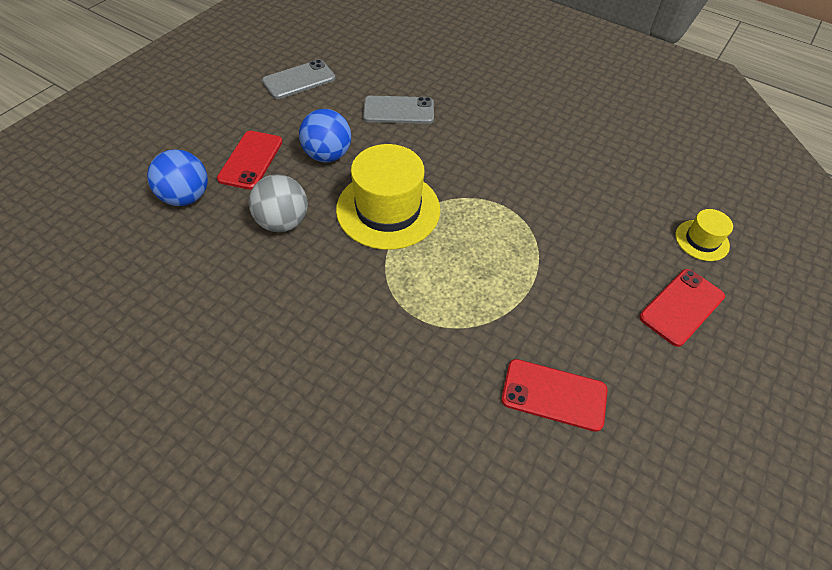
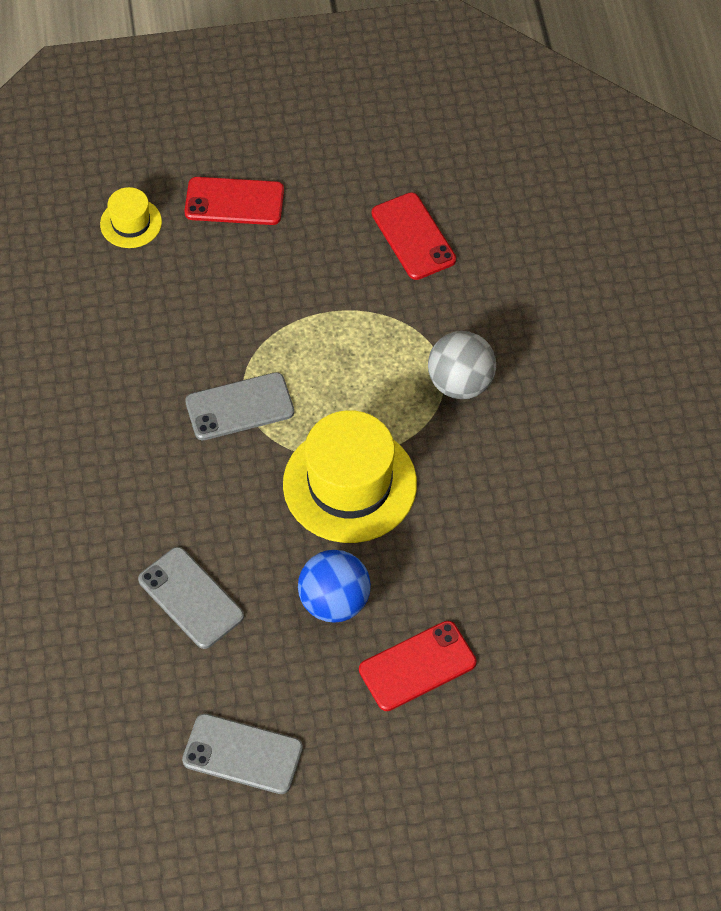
camera: 130 degrees left, 5 degrees up
(186, 197) = (523, 670): blue ball -> none
(283, 222) = (459, 555): grey ball -> grey ball (460, 383)
(496, 199) = (240, 407): none -> grey phone

